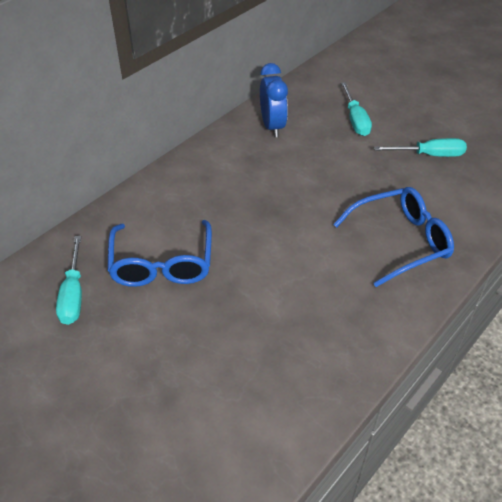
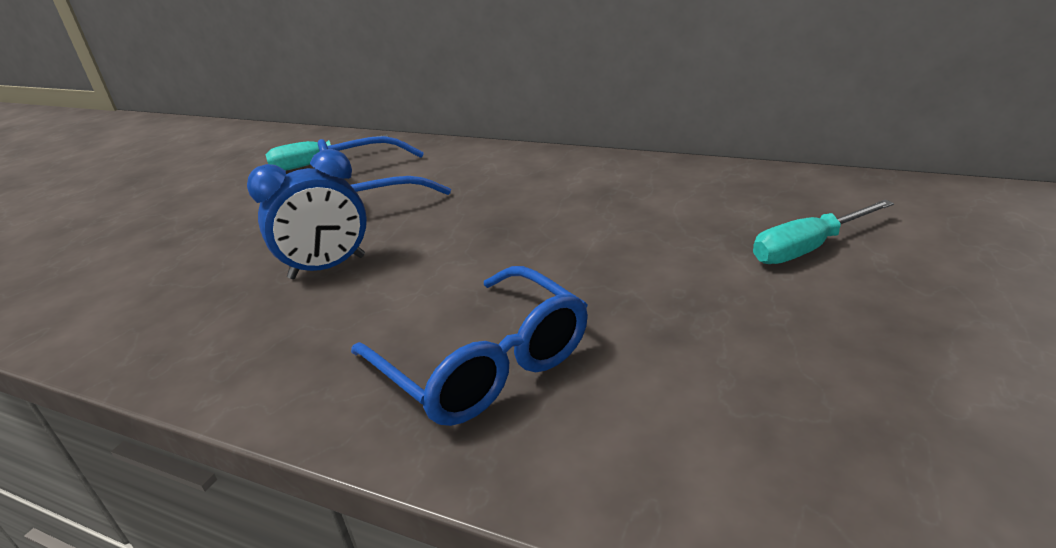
camera: 75 degrees right, 15 degrees down
(272, 126) = (697, 187): blue clock -> blue clock (327, 267)
(429, 155) = (795, 357): turquoise screwdriver -> none

